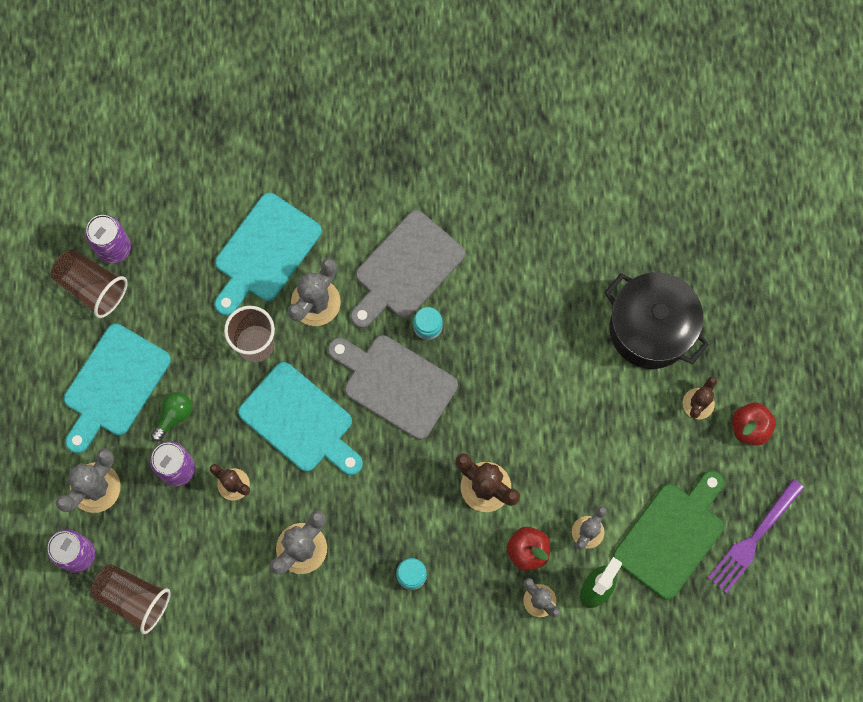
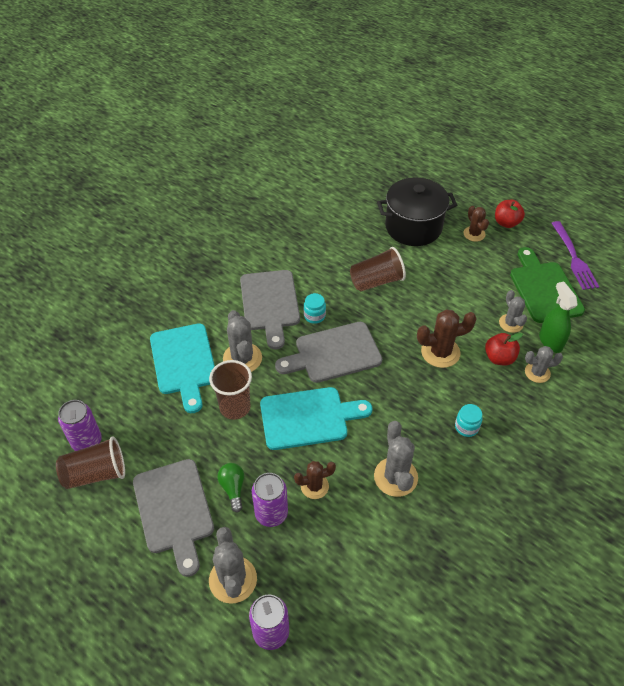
camera: 50 degrees left, 25 degrees down
(114, 385) = (174, 510): turquoise cutting board -> grey cutting board
(133, 598) = (339, 616): brown cup -> brown cup (376, 281)

